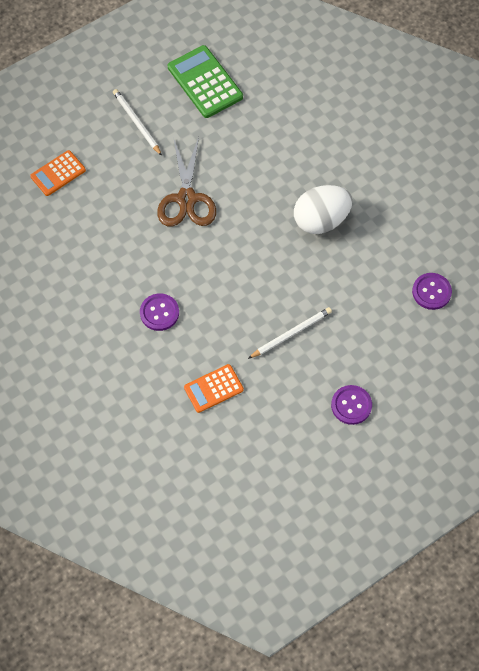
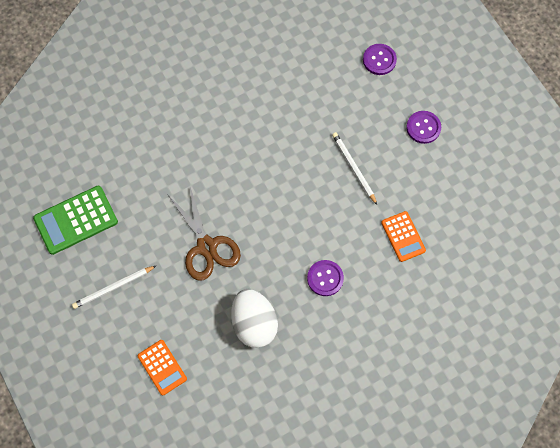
camera: 85 degrees left, 5 degrees up
(186, 199) = (206, 246): brown scissors -> brown scissors turned 60 degrees clockwise
(321, 220) = (242, 132): white egg -> white egg (254, 324)
(431, 292) = (321, 54): purple button -> purple button (379, 60)

